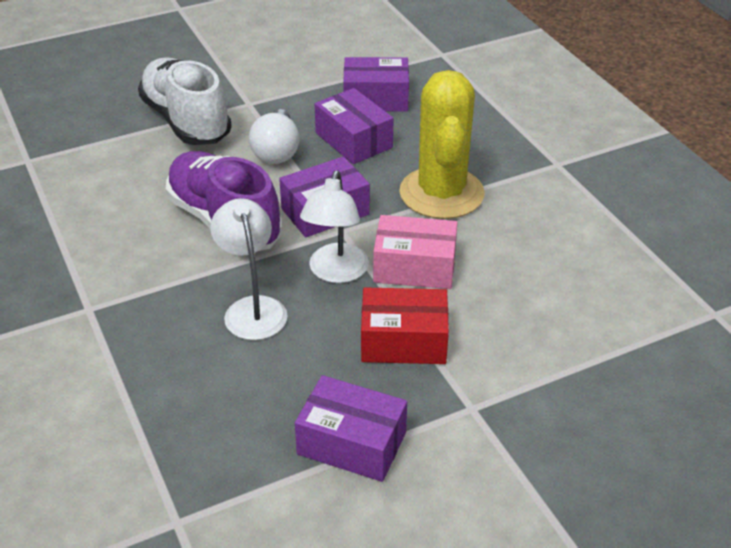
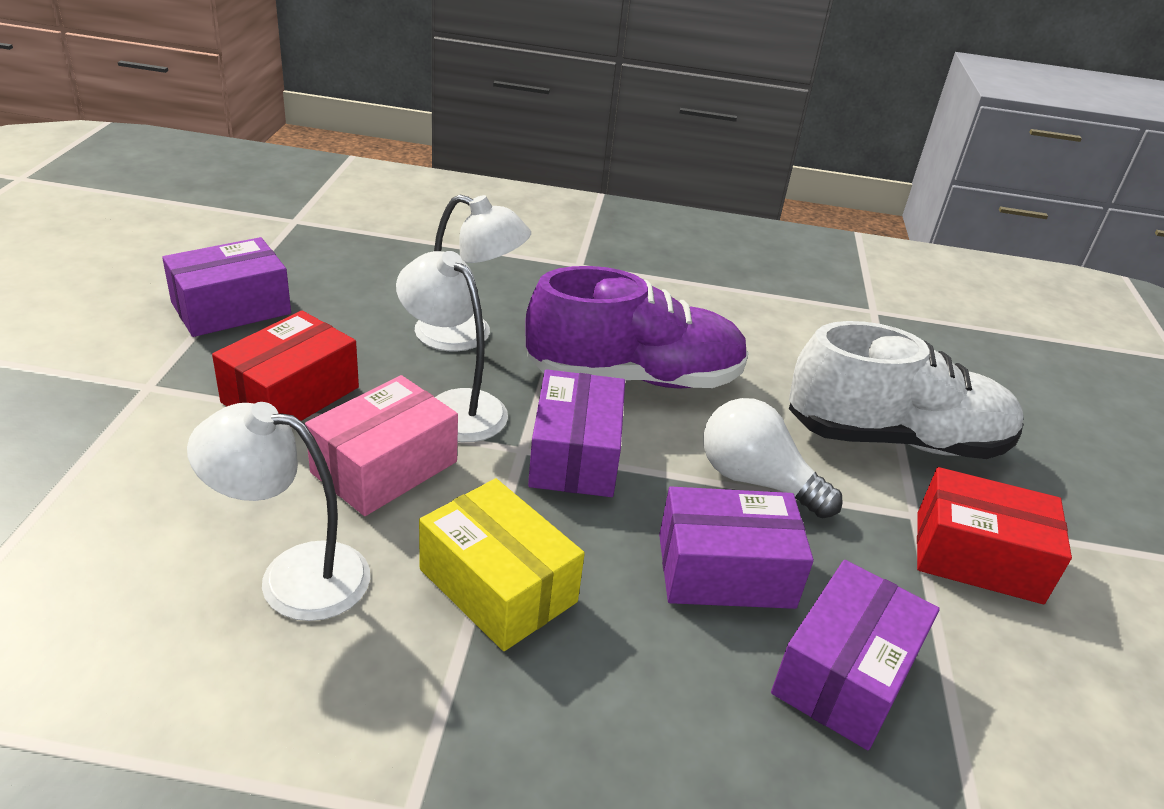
camera: 120 degrees right, 5 degrees down
(261, 83) = (977, 557): none -> red box
(441, 193) = (497, 586): yellow cactus -> yellow box
(512, 250) = (293, 576): none -> white lamp

